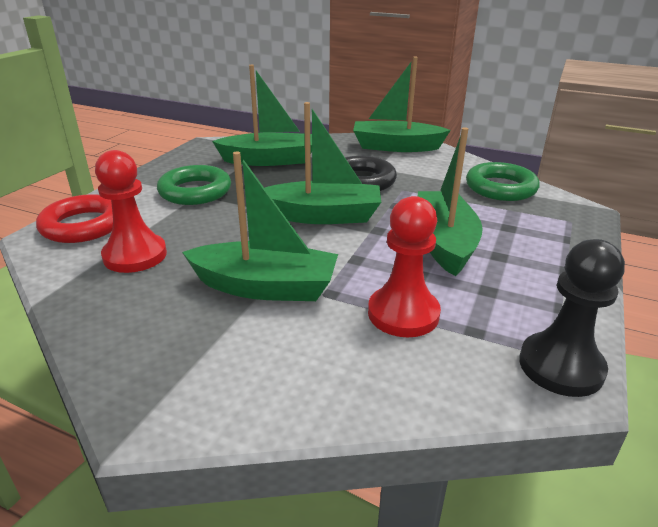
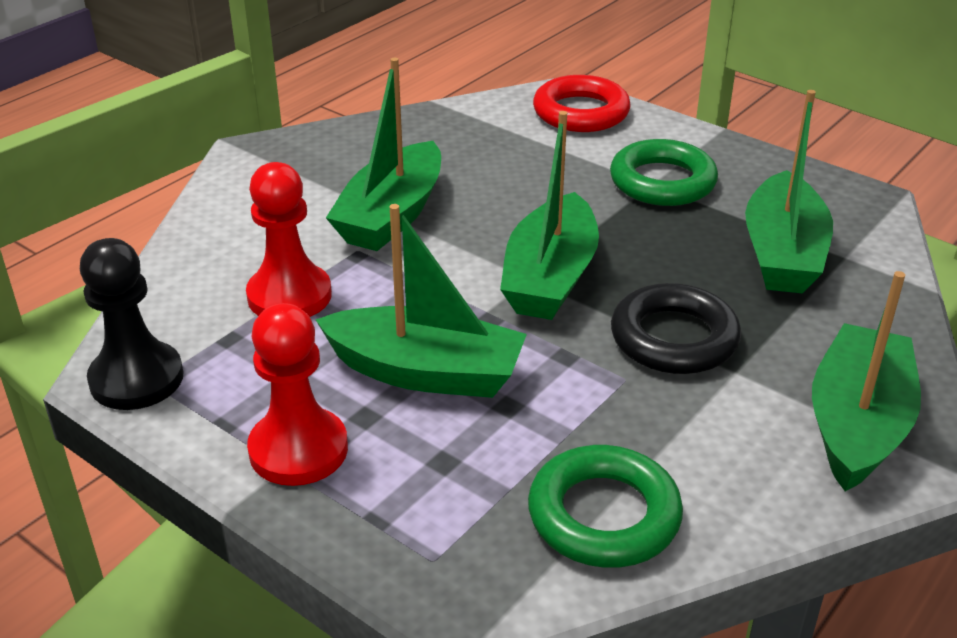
camera: 105 degrees right, 5 degrees up
(135, 255) = (496, 143): red pawn -> red pawn (298, 450)

